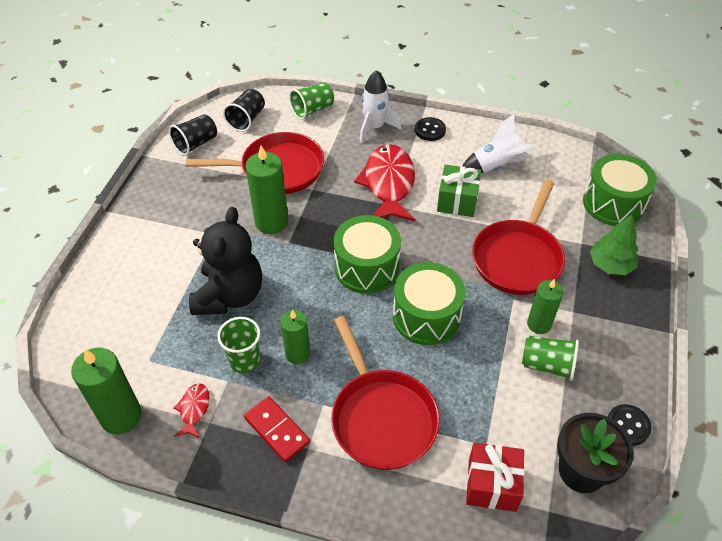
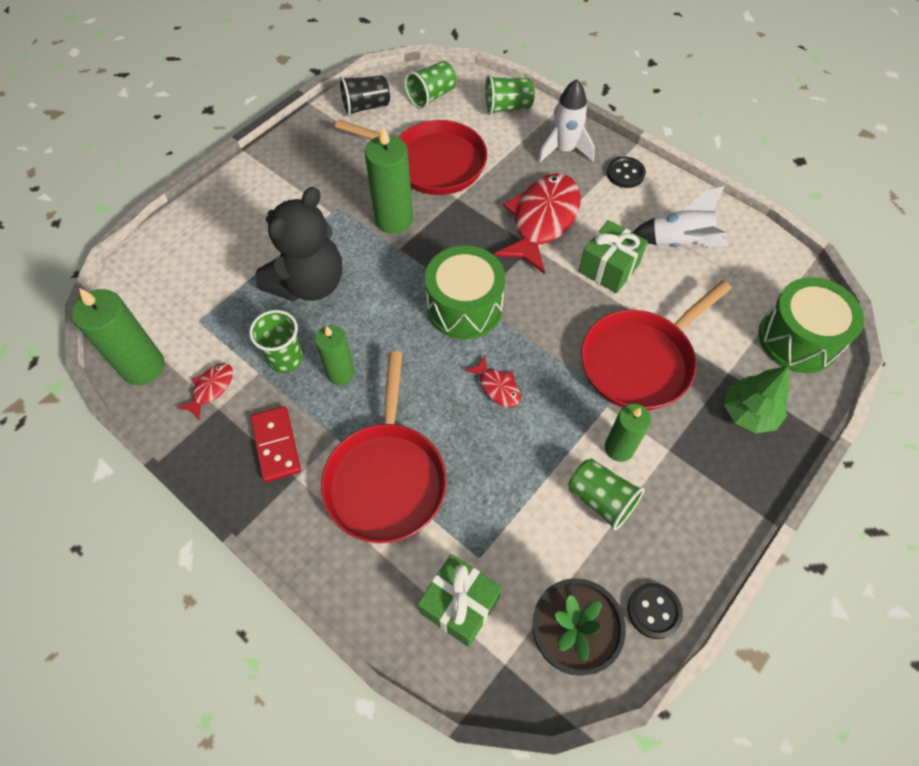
camera: 25 degrees right, 10 degrees up
(247, 119) = (432, 96): black cup -> green cup
(426, 316) = (497, 387): green drum -> red fish
(492, 485) = (459, 605): red gift -> green gift

